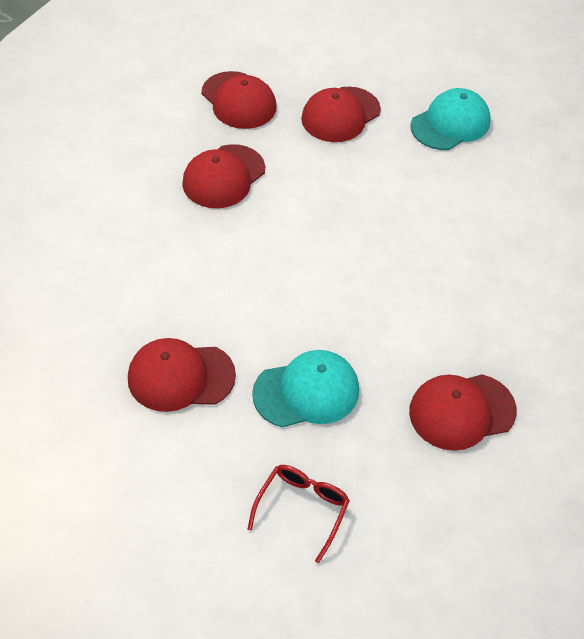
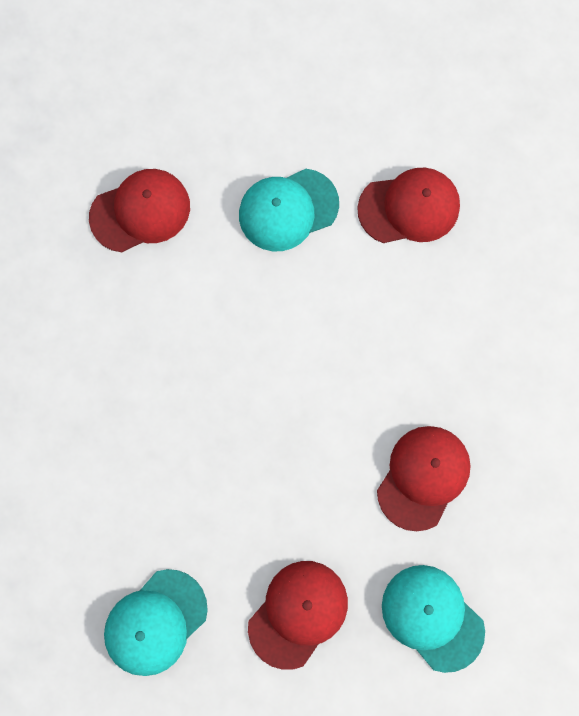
camera: 175 degrees right, 25 degrees up
(239, 100) = (432, 617): red cap -> turquoise cap
(302, 508) = (276, 99): red glasses -> none

